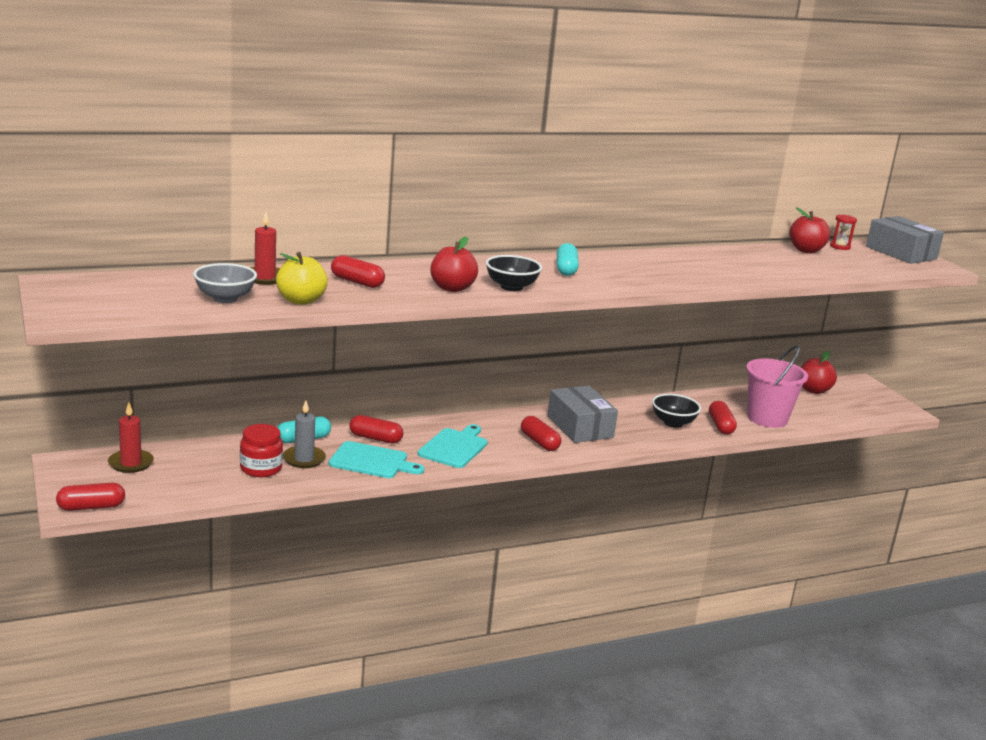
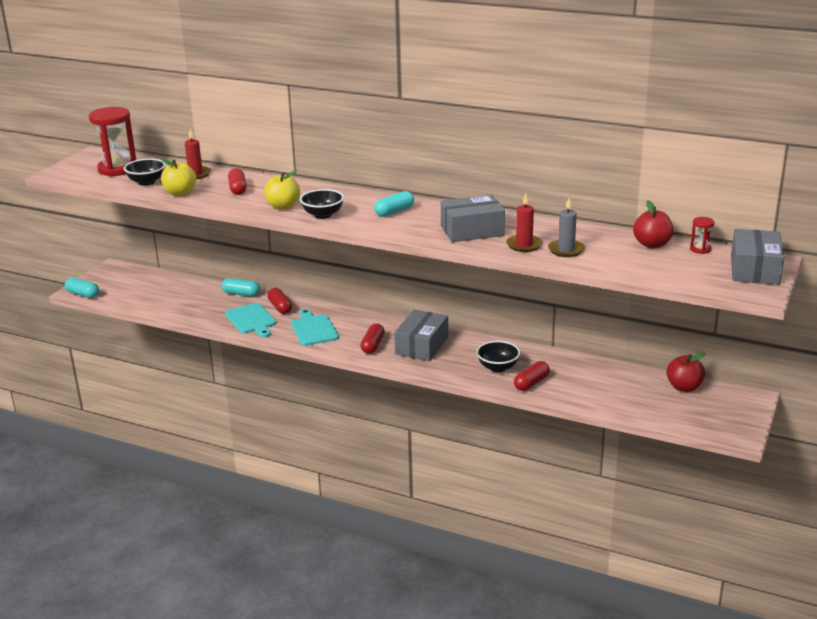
camera: 50 degrees right, 5 degrees up
(91, 507) = (83, 294): red capsule -> turquoise capsule
(131, 463) = (138, 278): red candle -> red candle (524, 245)
(143, 292) = (118, 169): none -> red hourglass
(225, 298) = (147, 182): grey bowl -> black bowl
(261, 468) = (189, 303): red jar -> none
(304, 459) = (219, 305): grey candle -> grey candle (566, 250)
(452, 288) = (283, 206): red apple -> yellow apple
(454, 447) = (314, 329): turquoise cutting board -> turquoise cutting board turned 90 degrees counterclockwise
(668, 270) = (472, 231): none -> grey box
(767, 418) = (585, 392): pink bucket -> none

